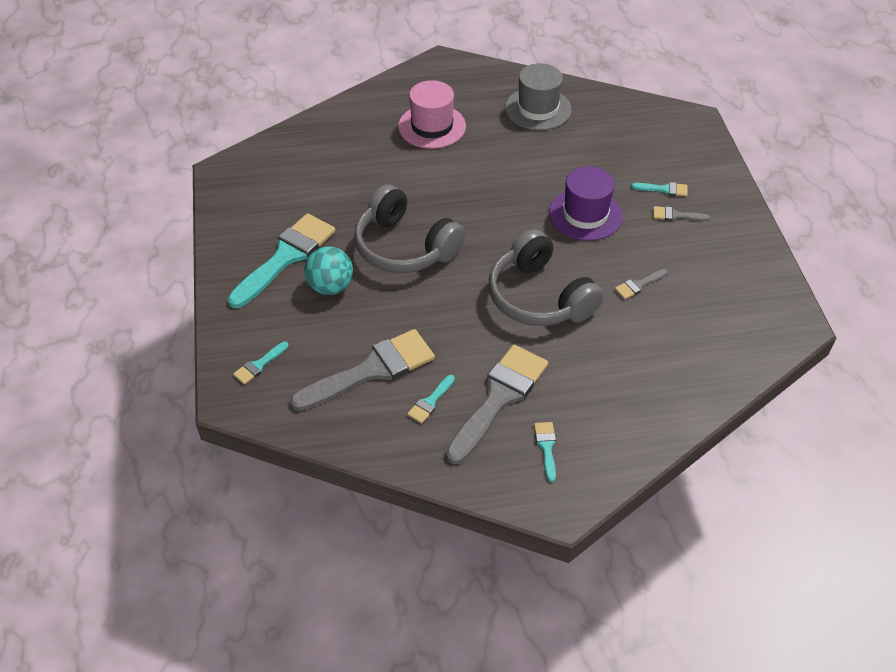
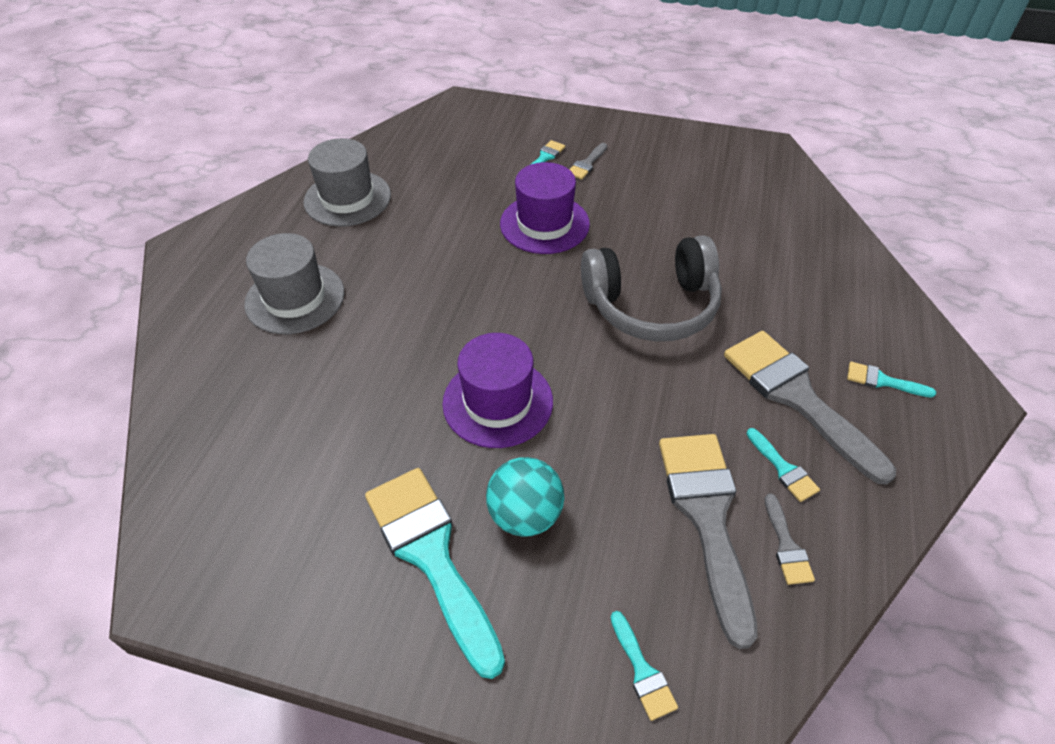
camera: 65 degrees left, 0 degrees up
(405, 247) = (498, 402): grey headphones -> purple hat
(432, 126) = (295, 298): pink hat -> grey hat
(638, 285) = (671, 224): grey brush -> grey brush (786, 545)

